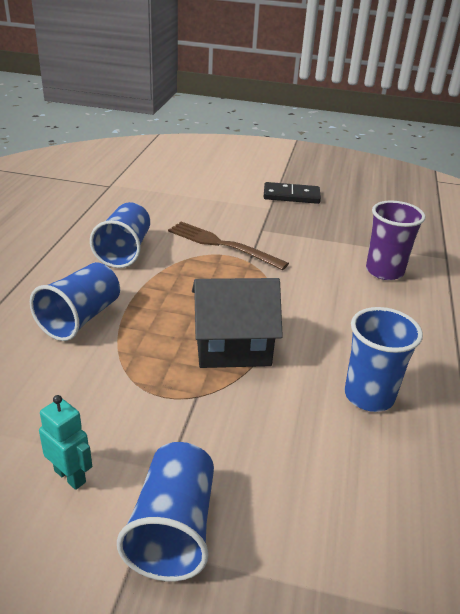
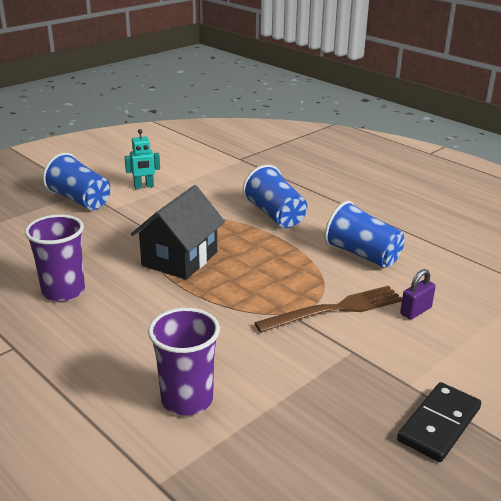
camera: 125 degrees right, 5 degrees down
(189, 216) = (415, 311): none -> purple padlock
(369, 396) = (63, 291): blue cup -> purple cup

